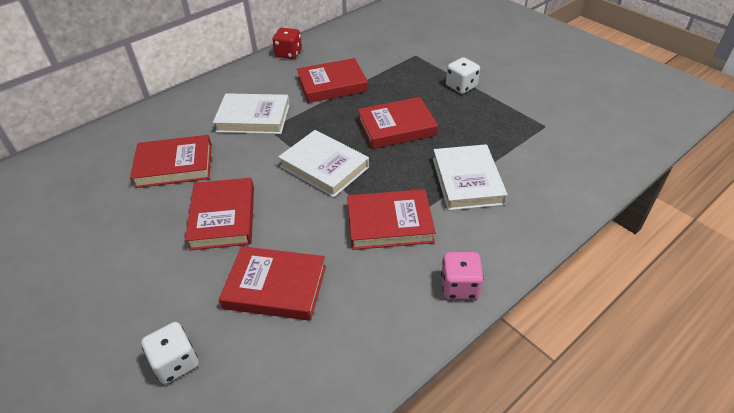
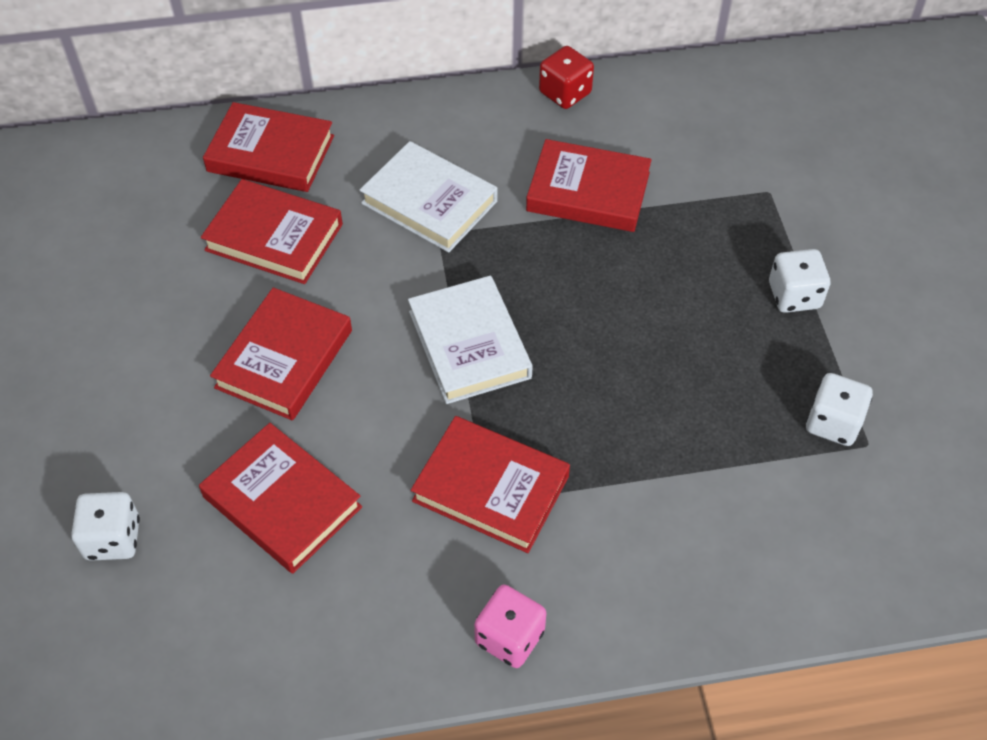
camera: 30 degrees right, 10 degrees up
(396, 127) = (626, 325): red book -> red book (271, 153)
(467, 181) = (656, 479): white book -> none
(523, 124) = (833, 423): none -> white dice

